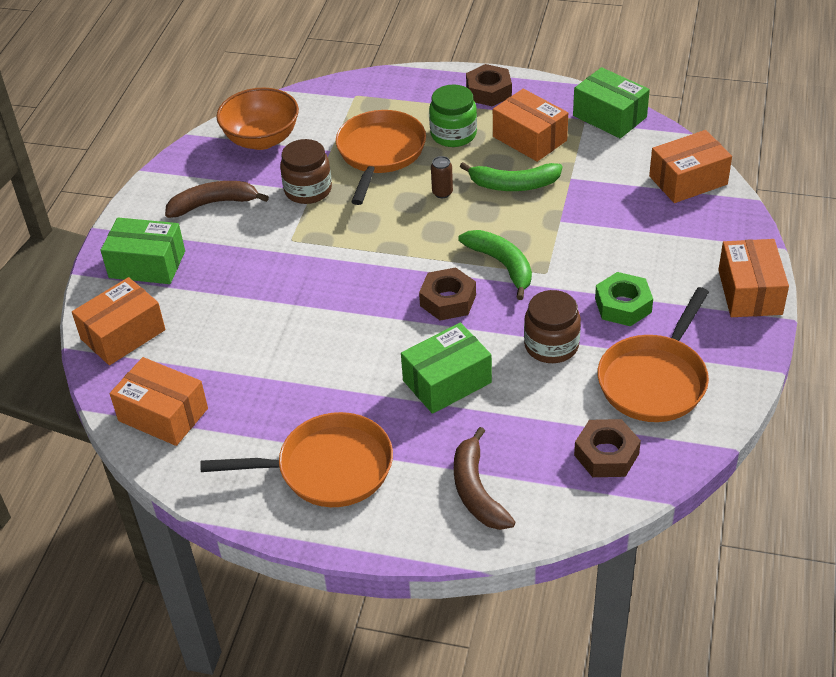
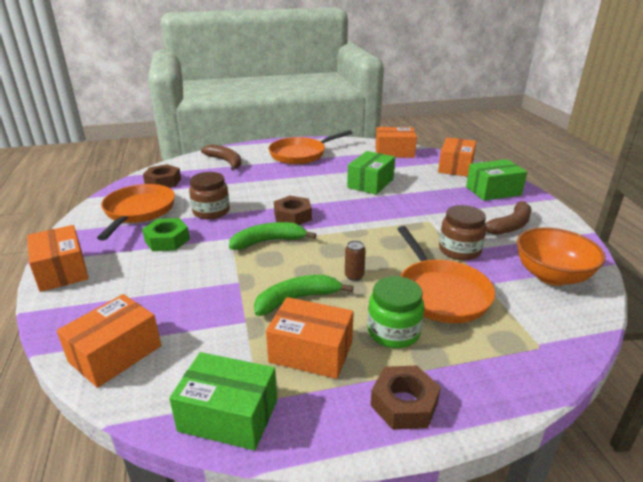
camera: 150 degrees right, 15 degrees down
(447, 381) = (265, 187): green box -> green box (370, 183)
(502, 265) = (268, 241): green banana -> green banana turned 135 degrees clockwise

